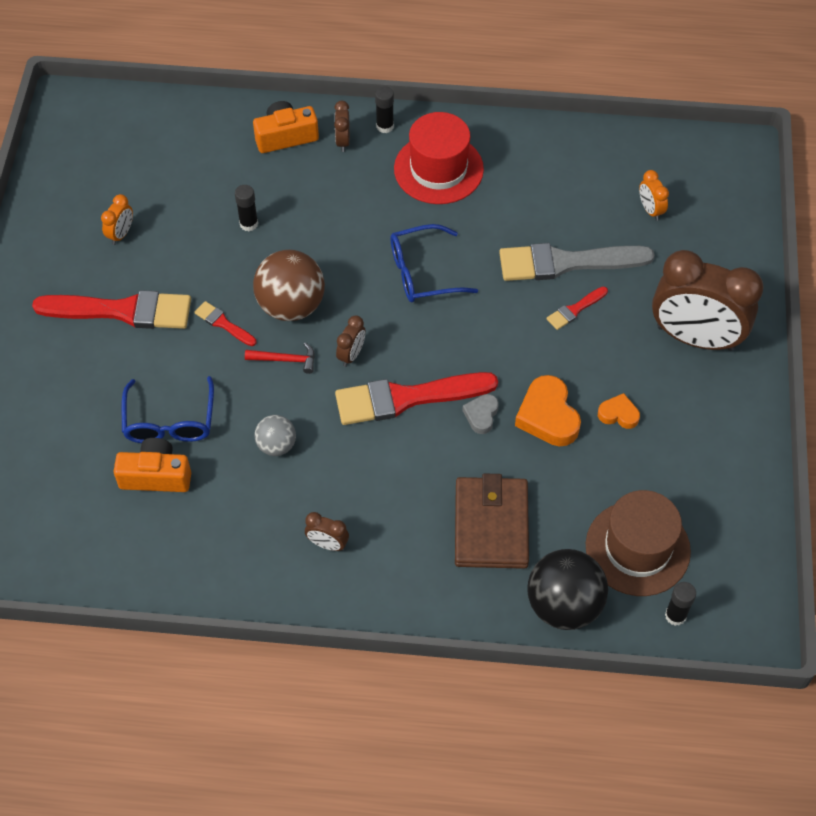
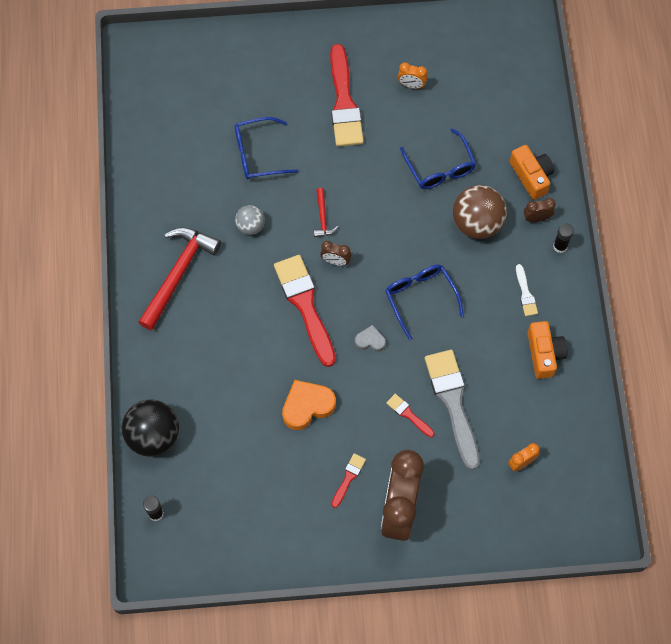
camera: 80 degrees right, 10 degrees up
(156, 475) = (214, 156): orange camera -> orange camera (544, 354)
(223, 323) = (346, 170): red brush -> red brush (348, 478)
(249, 224) = (440, 168): black glue stick -> blue glasses
(291, 305) = (371, 212): brown ball -> brown ball (477, 223)
(327, 544) = (178, 274): brown clock -> red hammer
(438, 169) = (525, 293): red hat -> white brush
(481, 415) = (299, 359): grey heart -> grey heart (370, 341)
(491, 525) = (209, 378): brown wallet -> none
(618, 414) = (318, 457): orange heart -> none
(637, 548) = (206, 482): brown hat -> none

